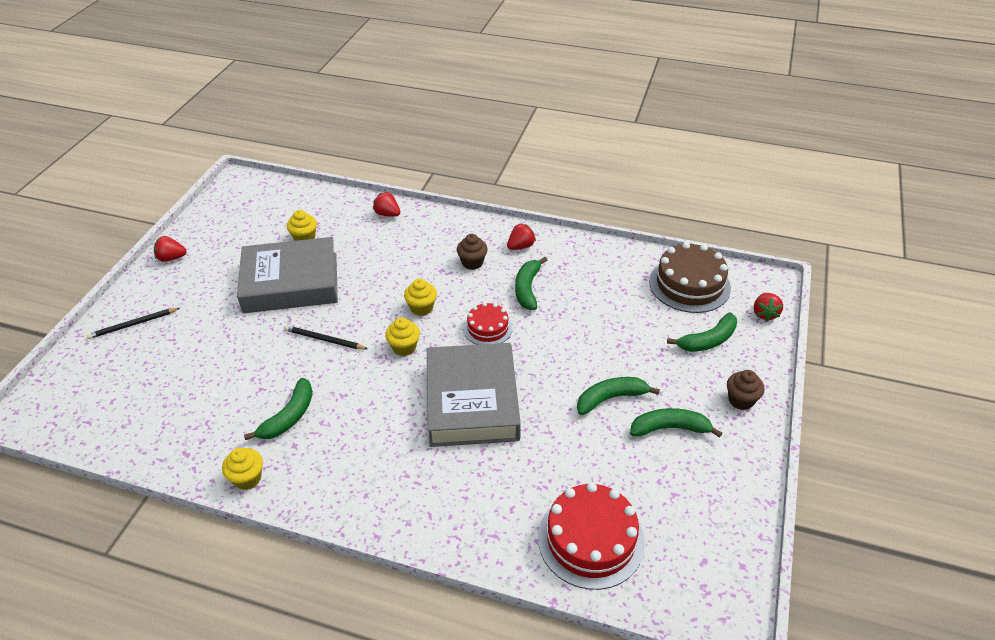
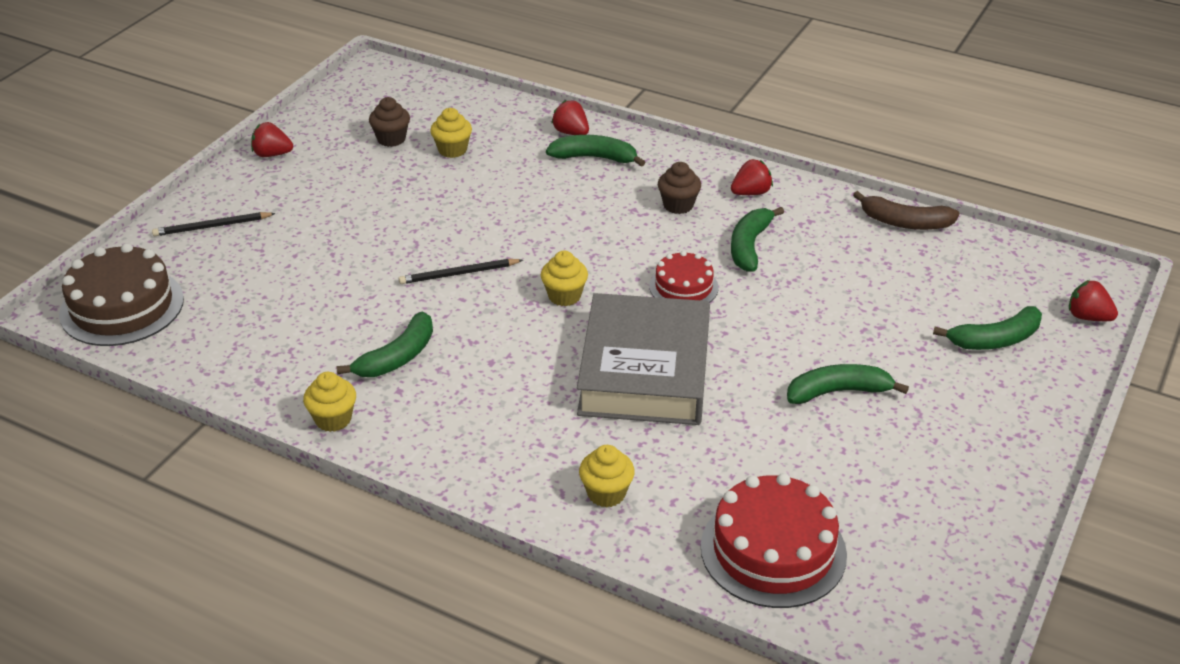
camera: 10 degrees right, 5 degrees down
(291, 283) = (425, 201): grey book -> none
(324, 339) = (458, 274): black pencil -> black pencil turned 45 degrees counterclockwise
(421, 308) = (597, 252): yellow cupcake -> yellow cupcake (606, 493)
(629, 256) = (905, 222): none -> brown banana
(670, 428) = (914, 438): green banana -> green banana (594, 158)
(689, 284) = (985, 267): brown cake -> brown cake (122, 306)
(741, 400) = (1025, 418): brown cupcake -> brown cupcake (391, 139)
(764, 314) = (1087, 317): red strawberry -> red strawberry turned 105 degrees clockwise

